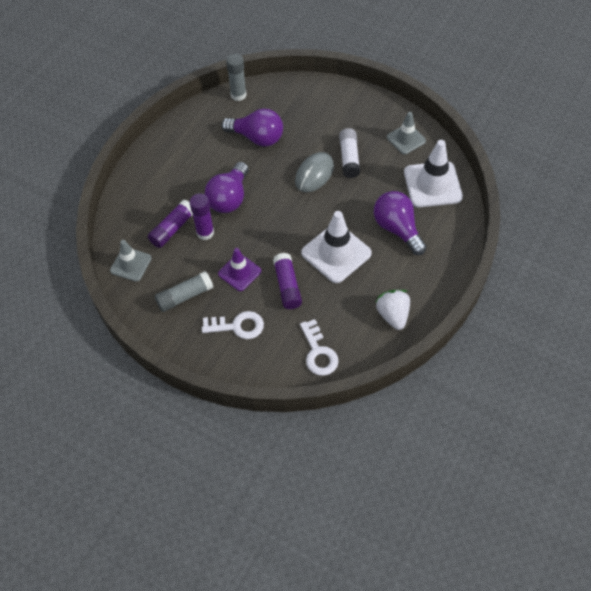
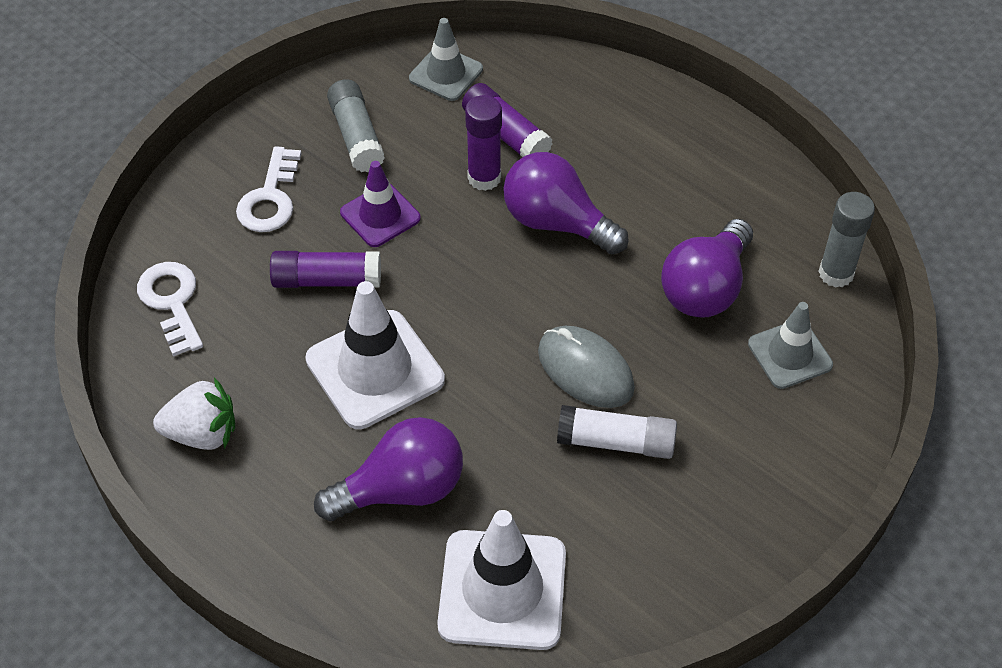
camera: 100 degrees right, 5 degrees down
(318, 353) = (172, 302): white key -> white key turned 75 degrees clockwise
(406, 139) = (650, 569): grey traffic cone -> grey traffic cone (790, 354)

